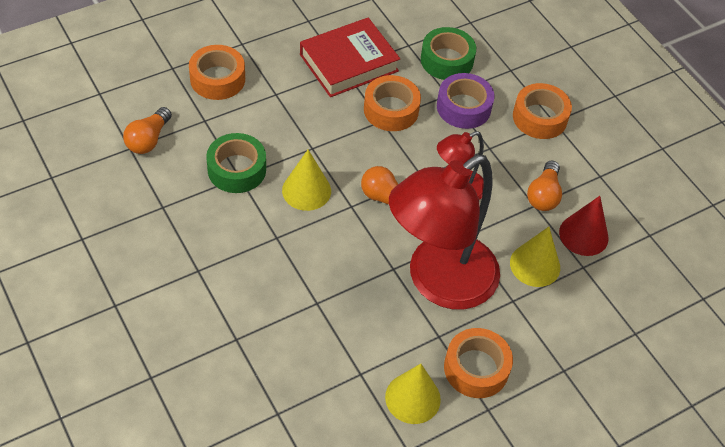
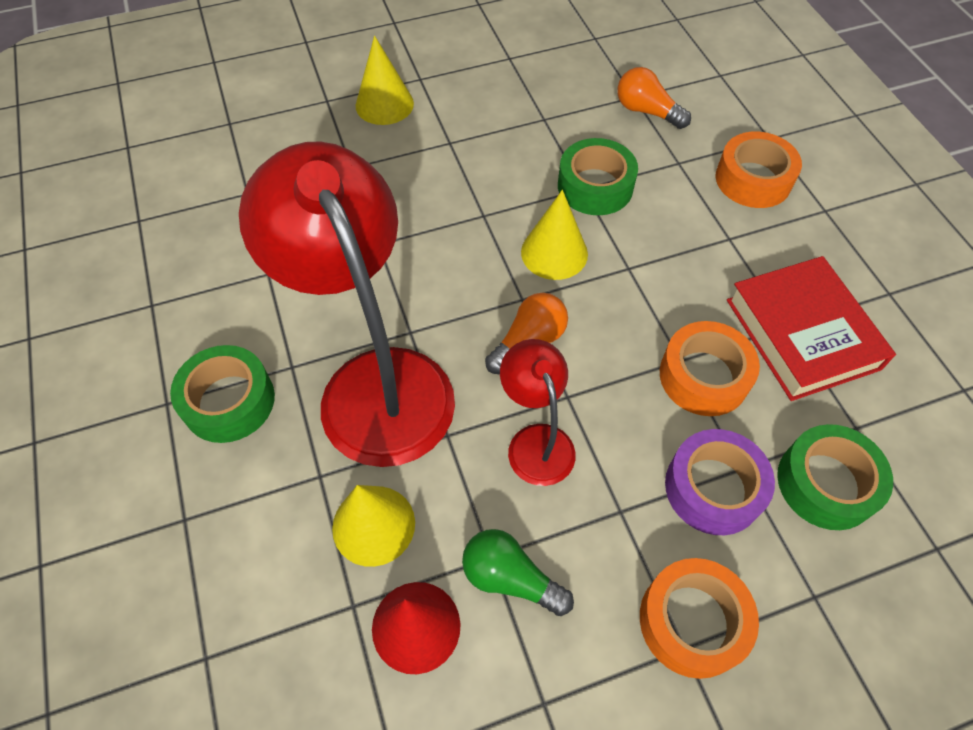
camera: 105 degrees right, 5 degrees up
(412, 398) = (215, 321): yellow cone -> yellow cone (384, 104)
(476, 368) = (229, 401): orange tape -> green tape
(543, 195) = (510, 578): orange light bulb -> green light bulb

